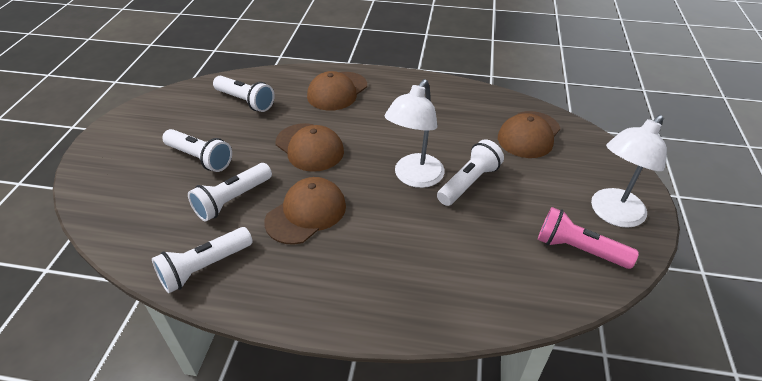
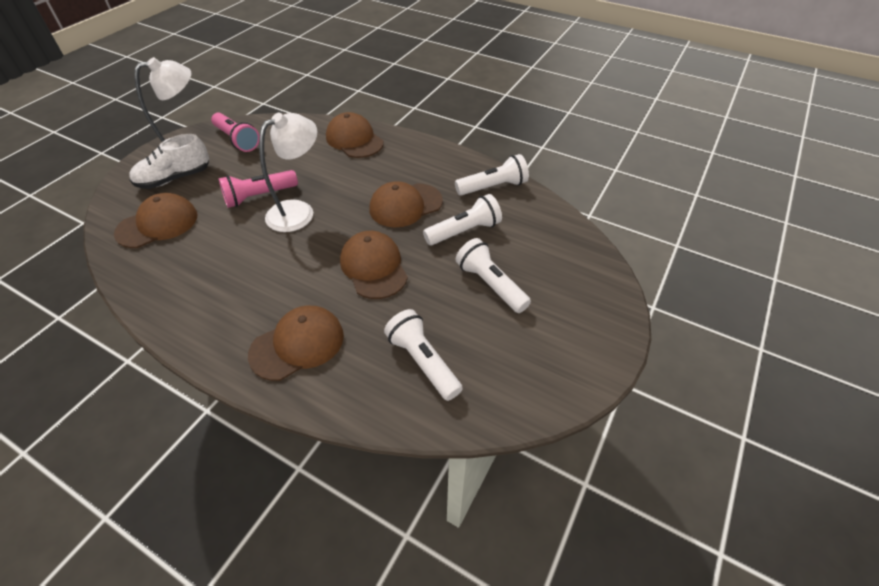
camera: 160 degrees left, 5 degrees up
(426, 298) = (354, 140): none -> brown cap
(469, 182) = (259, 196): white flashlight -> pink flashlight
(576, 178) = (174, 178): none -> white shoe

